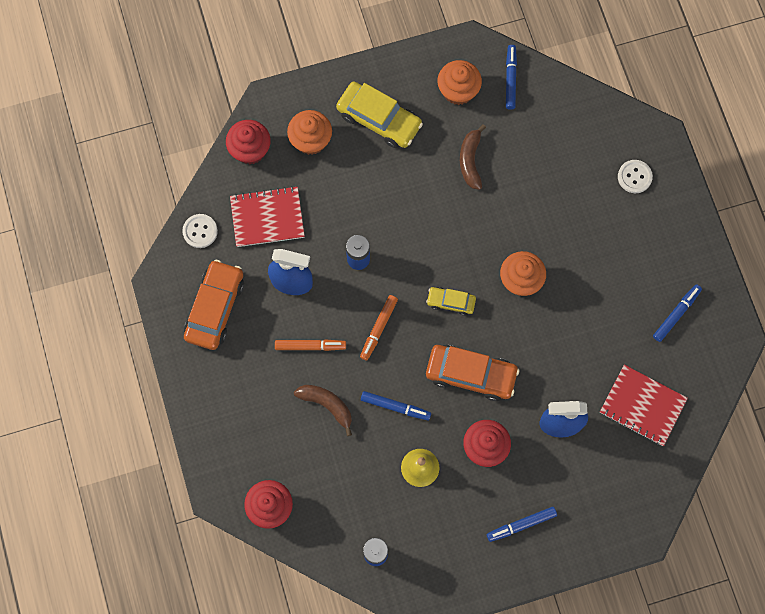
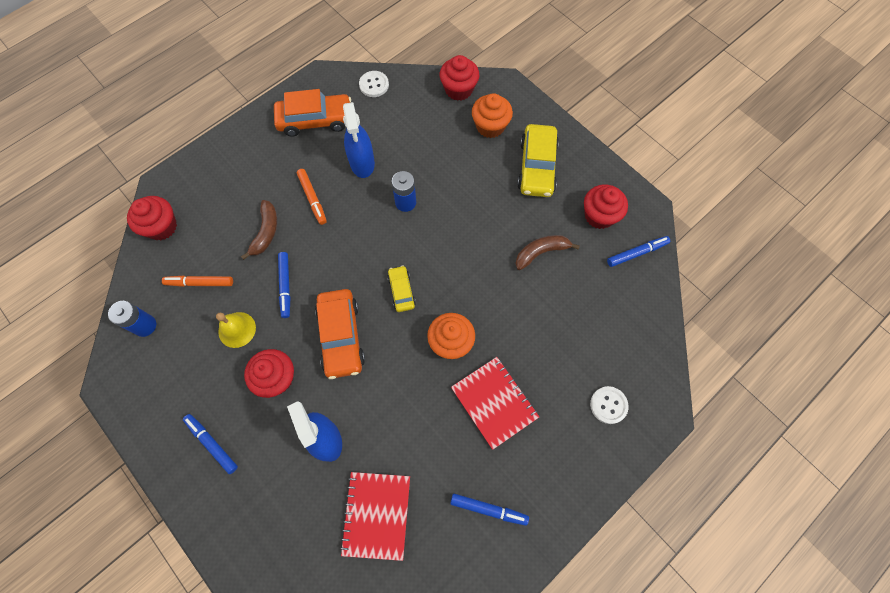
camera: 65 degrees right, 5 degrees down
(267, 218) = (408, 124): red notebook -> red notebook (494, 402)
(379, 329) = (351, 243): orange marker -> orange marker (200, 283)
(458, 91) = (599, 215): orange cupcake -> red cupcake

